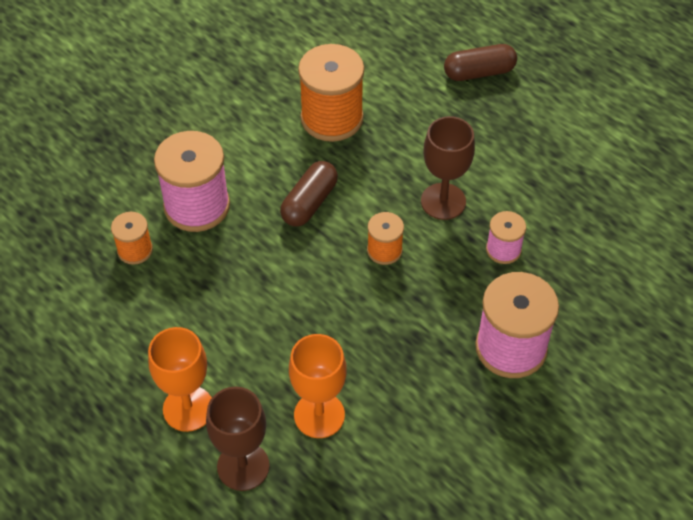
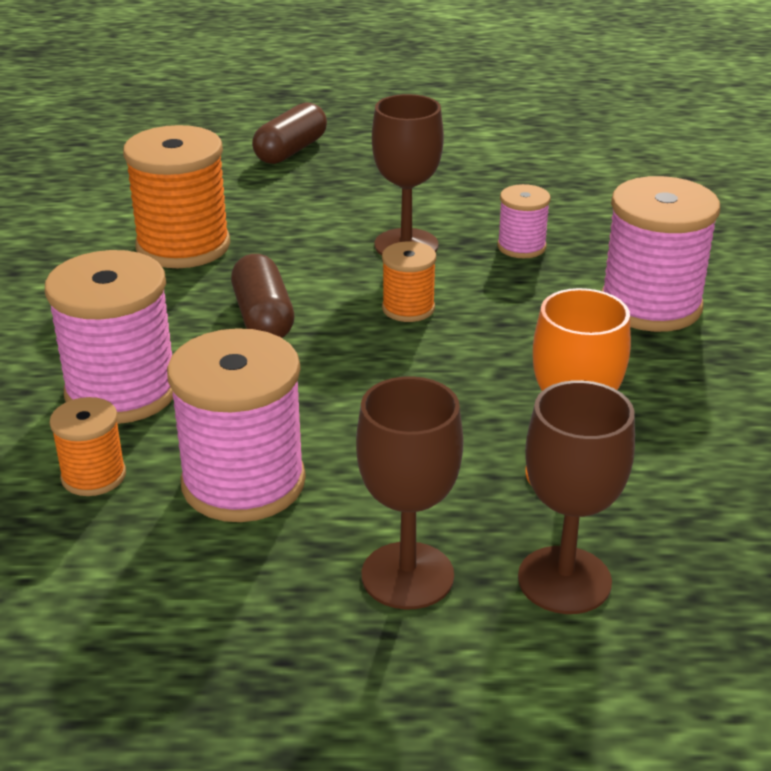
camera: 45 degrees left, 20 degrees down
(185, 303) = (243, 482): none -> pink spool
(188, 408) = (407, 575): orange goblet -> brown goblet

